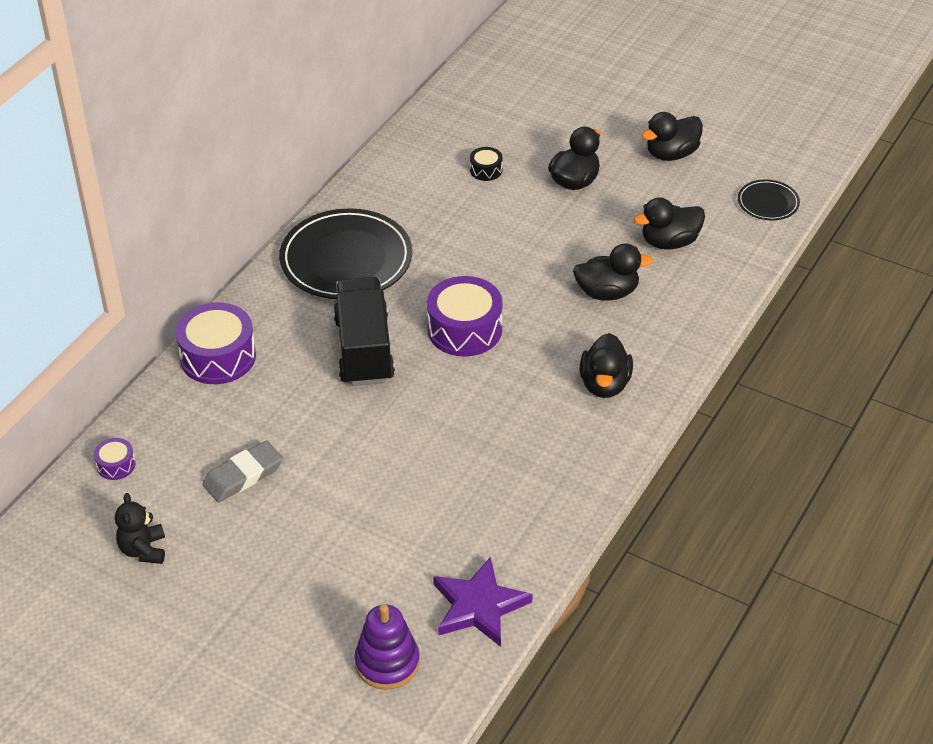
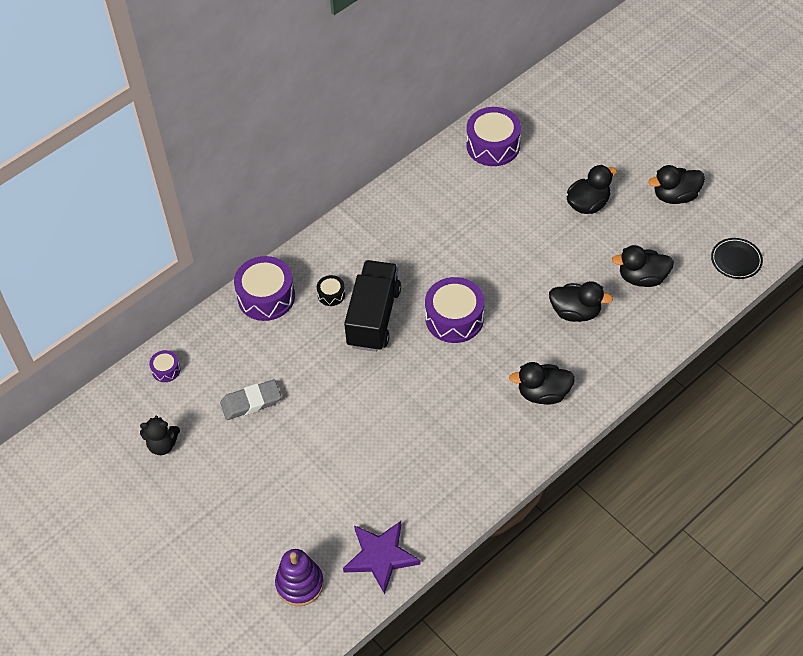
camera: 20 degrees right, 10 degrees up
(143, 550) = (162, 445): black teddy bear -> black teddy bear turned 105 degrees counterclockwise
(346, 259) = (387, 234): black plate -> none
(437, 144) = (493, 145): none -> purple drum
(486, 170) = (522, 178): black drum -> black drum (331, 294)
(605, 384) = (543, 393): black duck -> black duck turned 60 degrees clockwise

